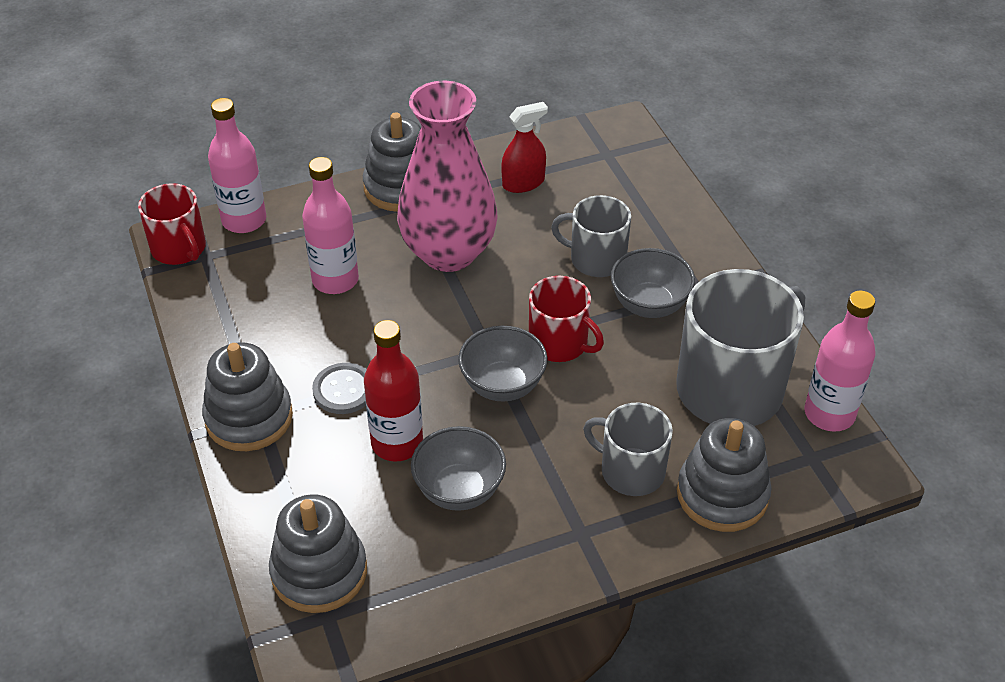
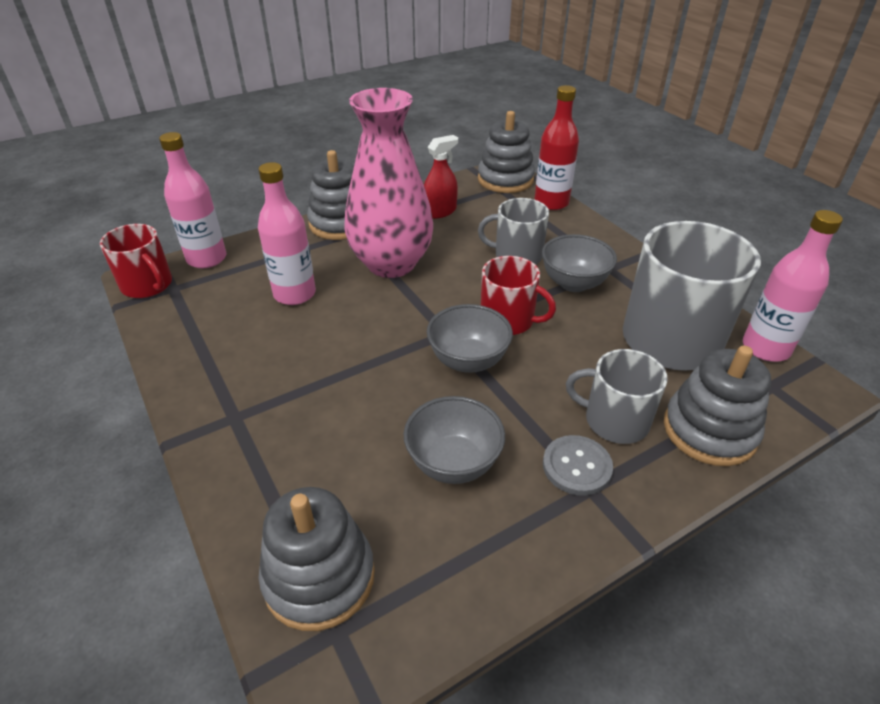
camera: 10 degrees left, 5 degrees down
(249, 417) = (223, 421): grey stacking toy -> grey stacking toy (505, 180)
(343, 390) = (317, 383): grey button -> grey button (576, 466)
(397, 443) = (379, 425): red bottle -> red bottle (551, 203)

